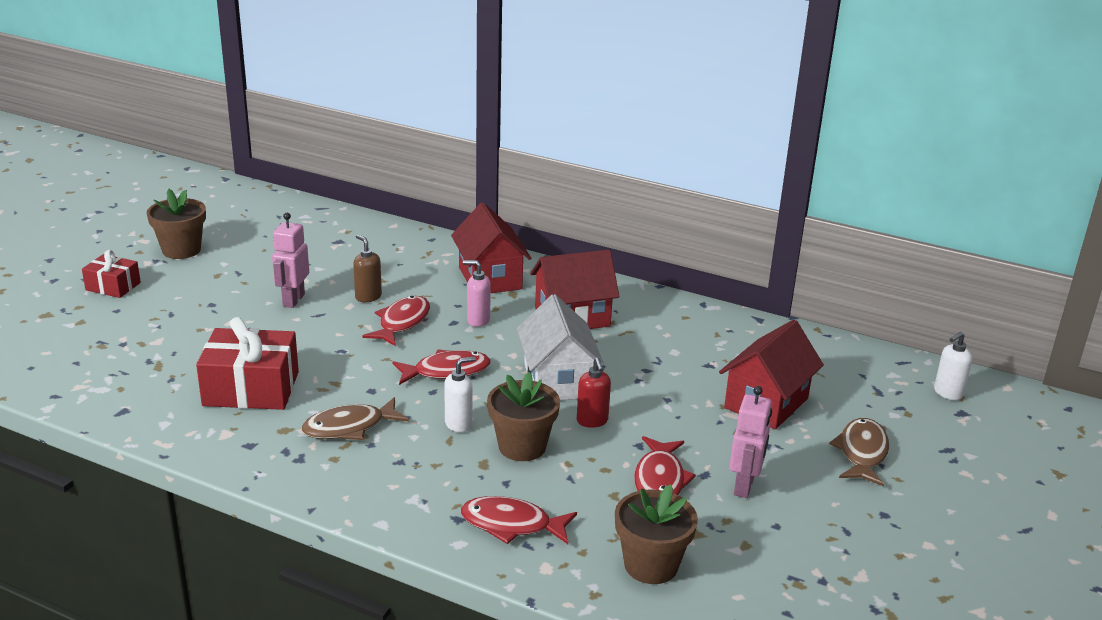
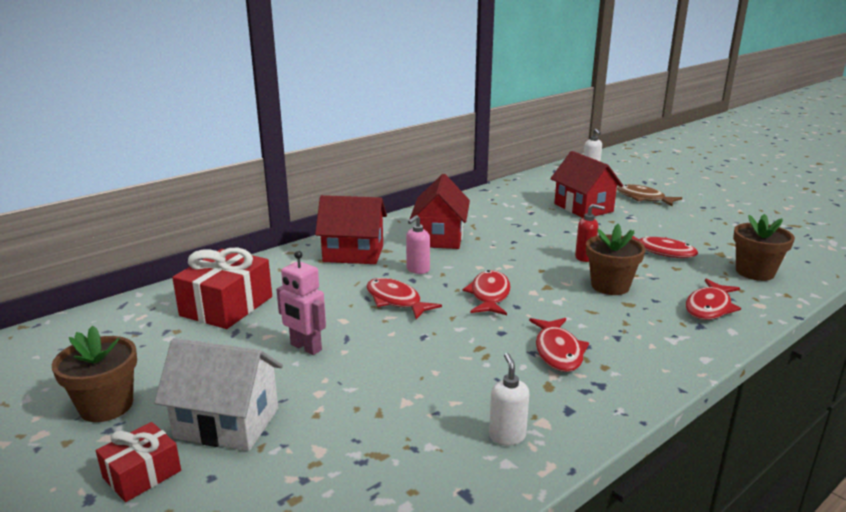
camera: 65 degrees left, 5 degrees down
(251, 388) = (465, 395): red gift -> red gift (226, 306)
(349, 427) = (558, 351): brown fish -> red fish
(368, 297) = (336, 308): brown soap dispenser -> none
(459, 424) = (571, 303): white soap dispenser -> white soap dispenser (507, 436)
(557, 381) = (526, 258): white house -> white house (227, 423)
(744, 486) = (672, 231): pink robot -> none

